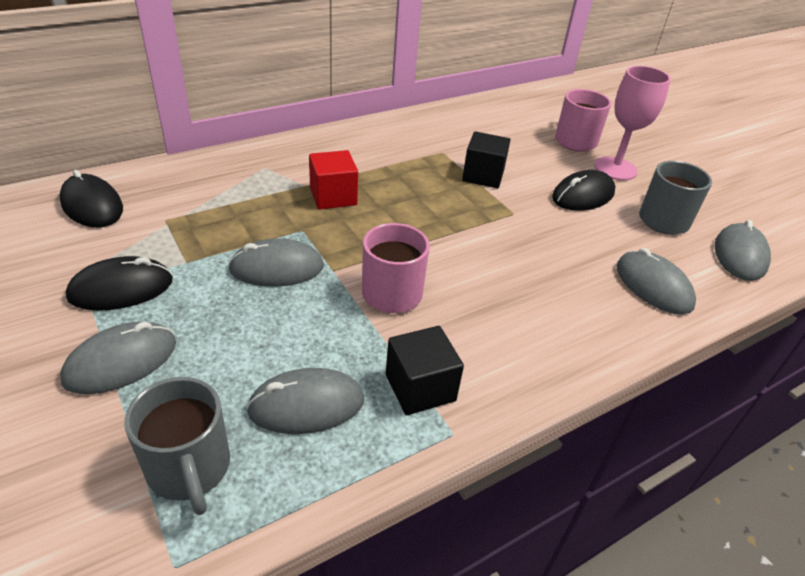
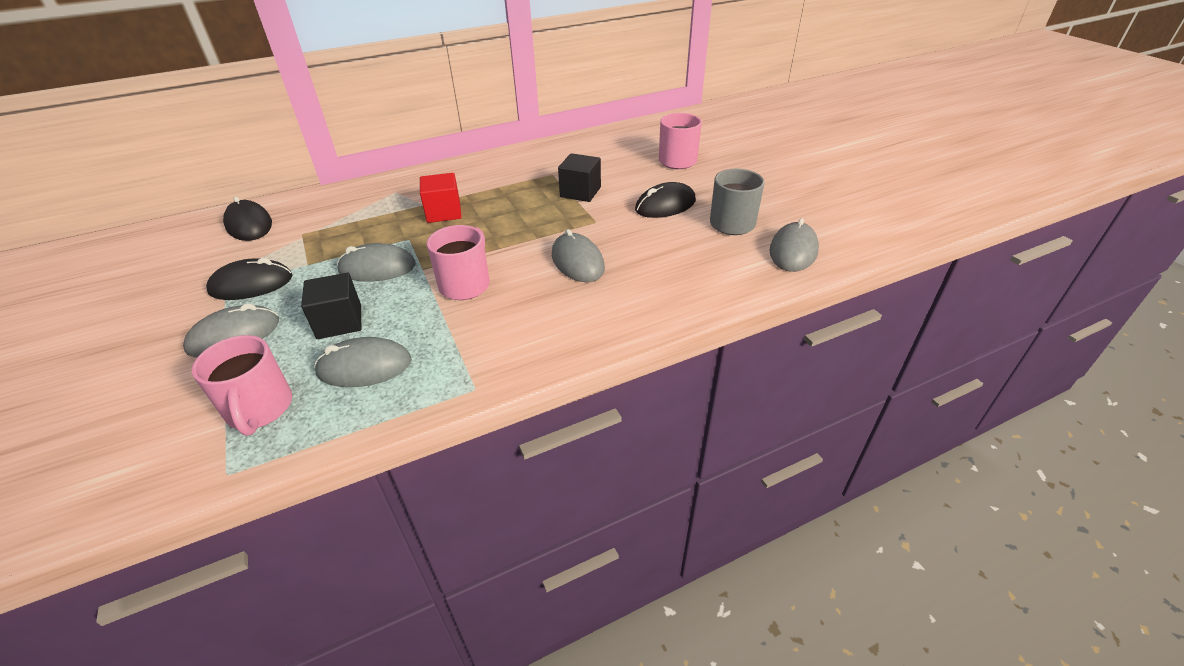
camera: 10 degrees right, 0 degrees up
(189, 469) = (260, 409): grey mug -> pink mug
(420, 387) = (460, 355): black cube -> black cube (339, 322)
(615, 168) = (705, 182): pink goblet -> none
(653, 286) = (698, 277): grey mouse -> grey mouse (577, 261)

